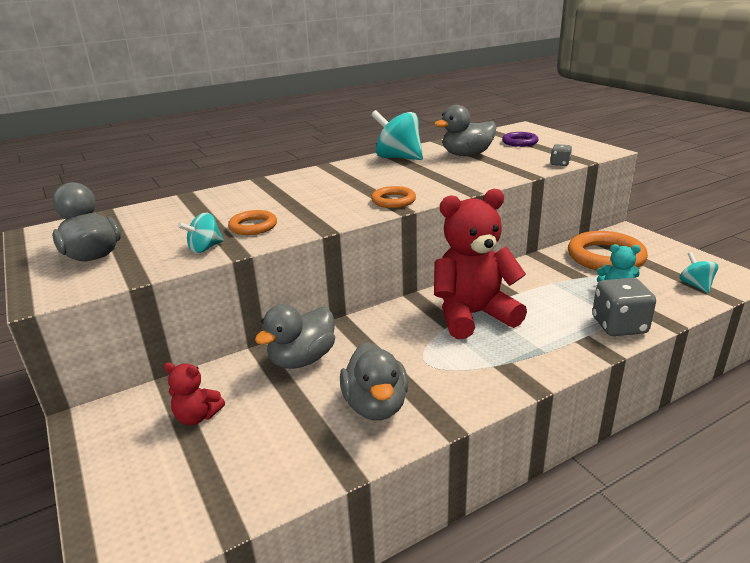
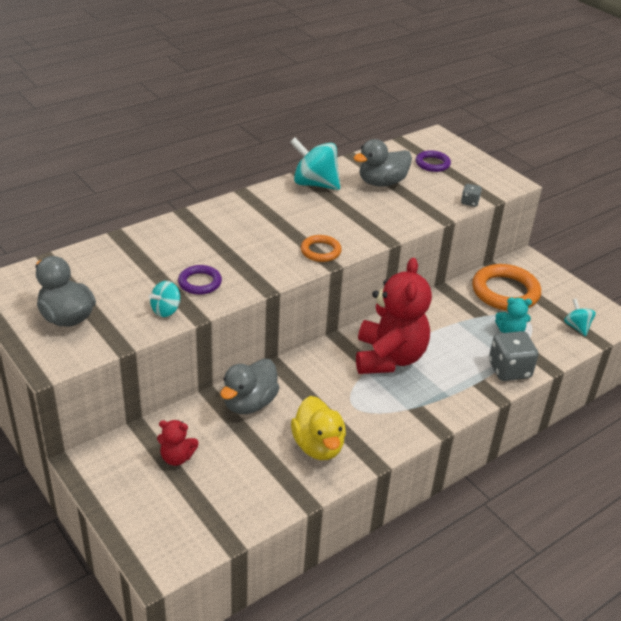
camera: 10 degrees left, 10 degrees up
(253, 226) = (200, 282): orange ring -> purple ring
(376, 406) = (318, 446): grey duck -> yellow duck
(473, 315) = (389, 358): red teddy bear -> red teddy bear turned 120 degrees clockwise

